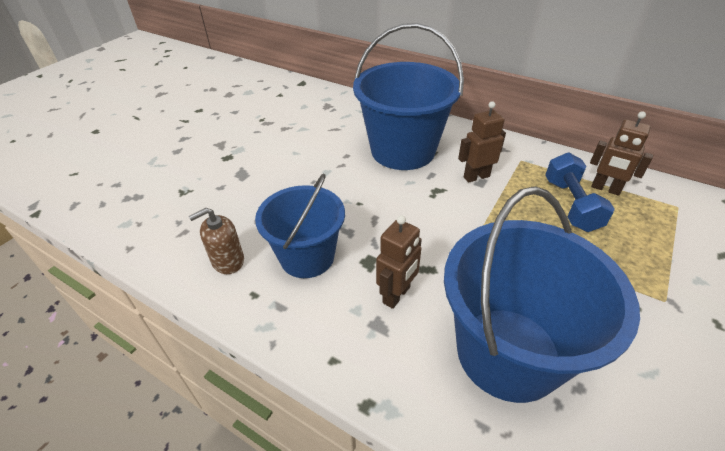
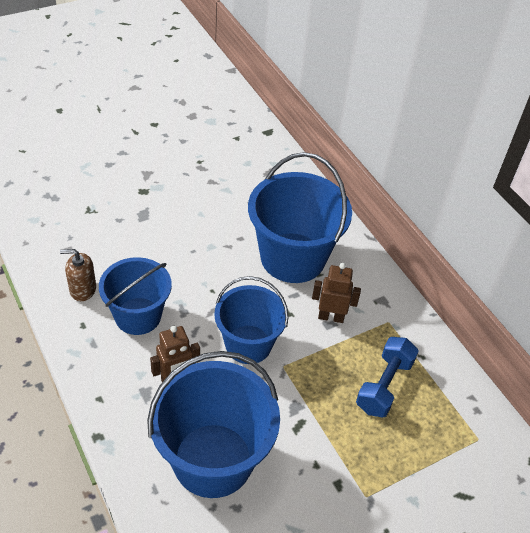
camera: 25 degrees right, 5 degrees up
(433, 229) = (248, 344): none -> blue bucket
(605, 189) = (433, 389): brown robot -> none

